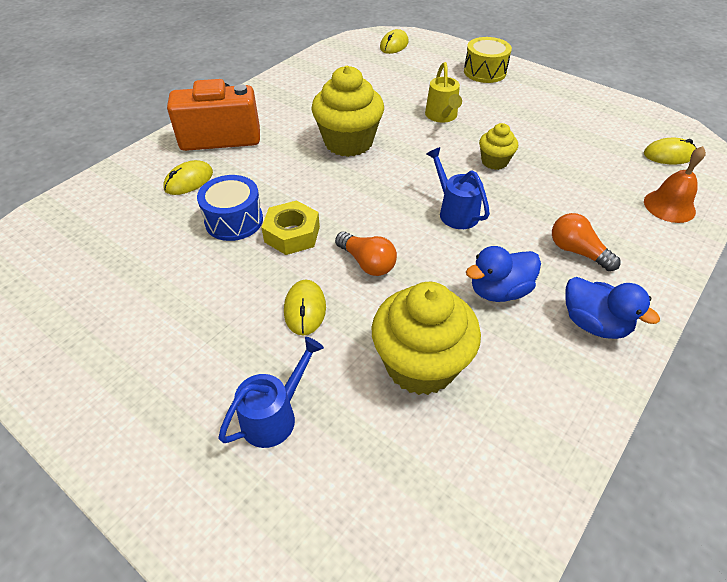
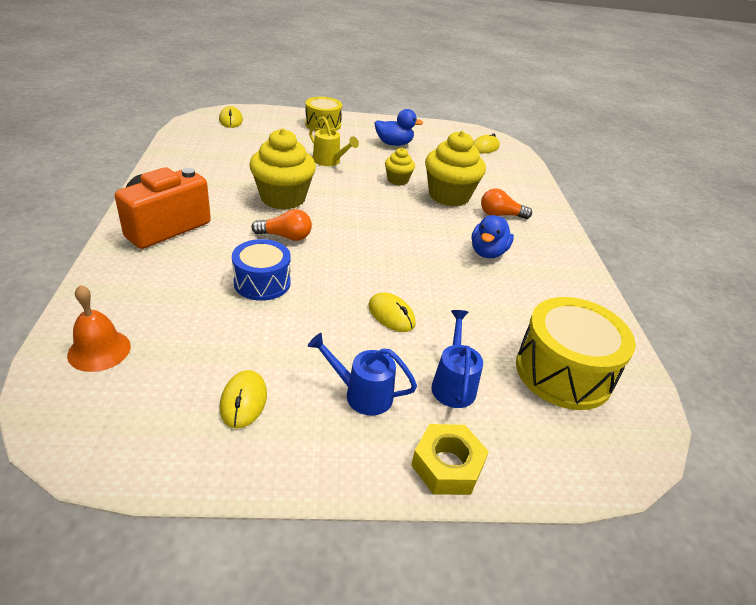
camera: 45 degrees left, 10 degrees down
(189, 181) = (180, 270): yellow mouse -> yellow mouse (243, 401)
(292, 234) = (320, 273): yellow nut -> yellow nut (447, 465)
(367, 263) = (395, 270): orange light bulb -> orange light bulb (285, 236)
(409, 482) = (563, 372): none -> yellow drum
(420, 364) = (496, 311): yellow cupcake -> yellow cupcake (449, 196)
(454, 211) = (410, 218): blue watering can -> blue watering can (361, 394)
(594, 323) = (550, 248): blue duck -> blue duck (394, 144)
(669, 206) = (515, 175): orange bell -> orange bell (99, 350)

